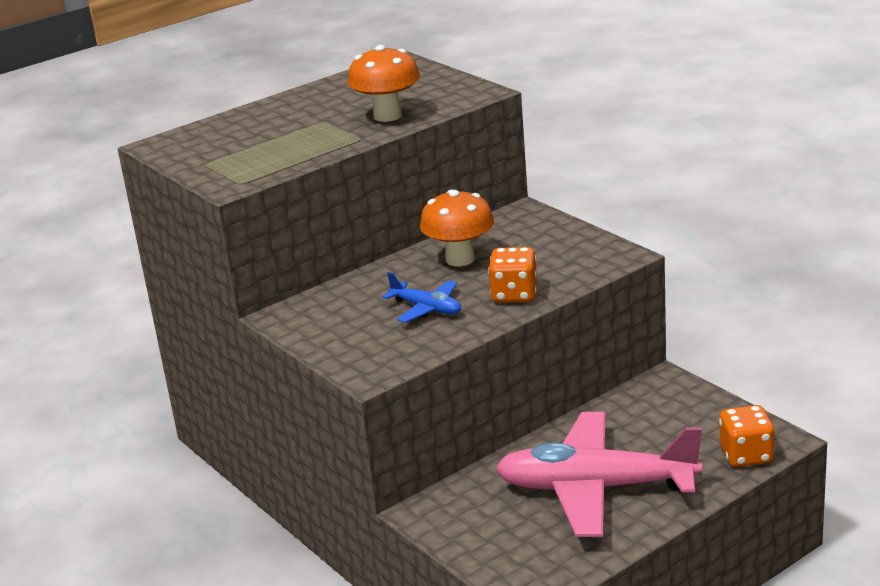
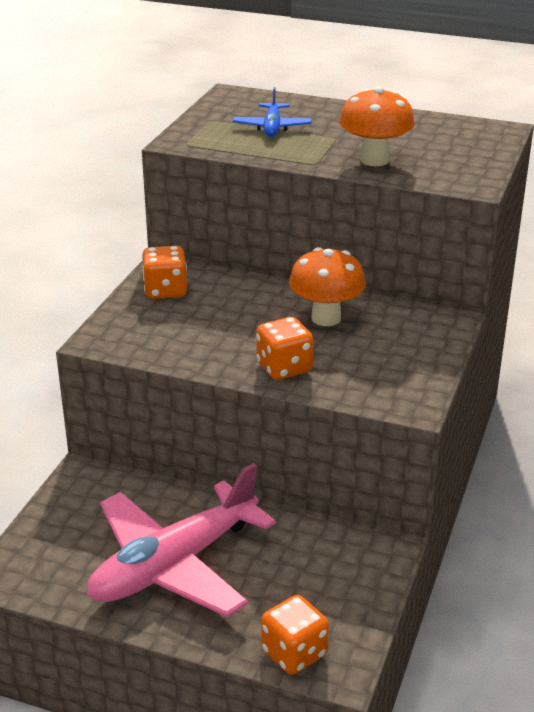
camera: 55 degrees right, 5 degrees up
(323, 323) = (165, 291): none -> orange dice
(426, 309) = (224, 331): blue plane -> blue plane (272, 127)
(596, 488) = (174, 564): pink plane -> pink plane turned 105 degrees counterclockwise

